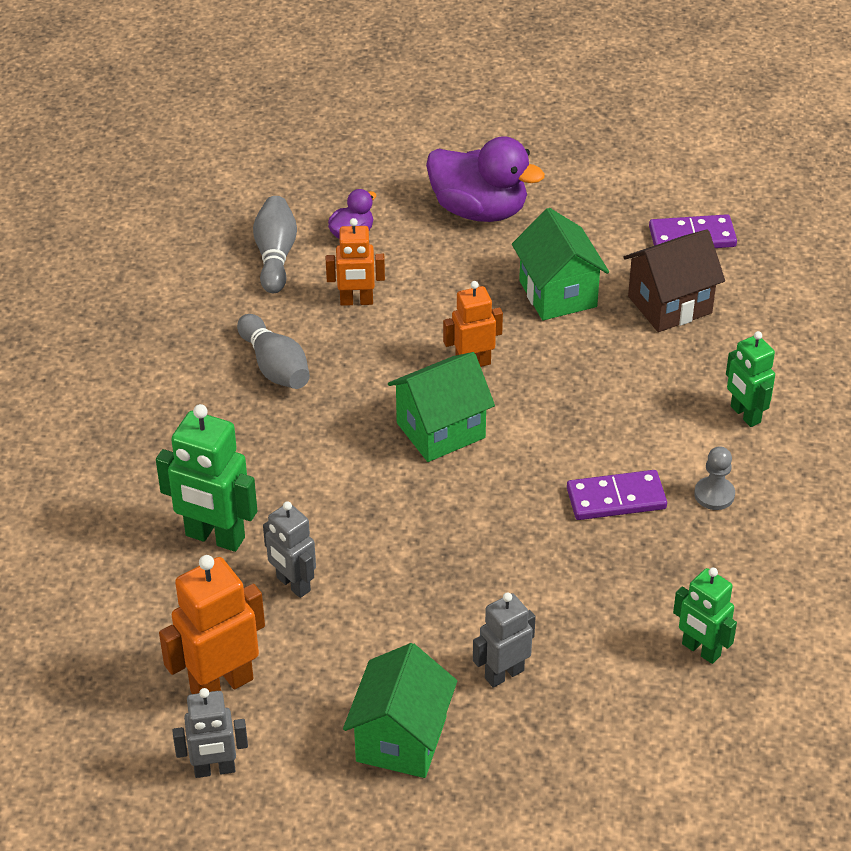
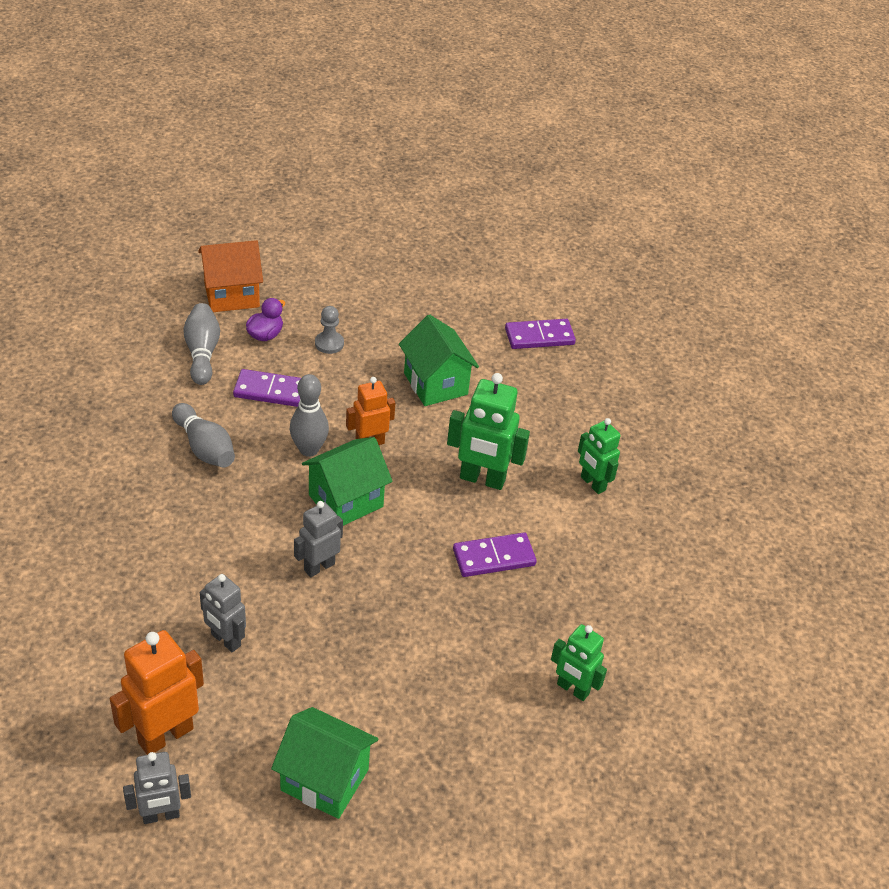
camera: 10 degrees left, 0 degrees up
(214, 537) = (156, 599): green robot -> green robot (482, 479)
(313, 187) = (231, 295): none -> orange house
(356, 301) = (271, 391): orange robot -> purple domino
(399, 370) = (309, 449): none -> grey bowling pin
(401, 739) = (324, 780): green house -> green house turned 75 degrees counterclockwise
(479, 210) = (368, 315): purple duck -> none
(504, 674) = (410, 716): grey robot -> grey robot (319, 567)
(669, 305) = (526, 392): brown house -> none
(714, 495) = (573, 552): grey pawn -> grey pawn (329, 343)

